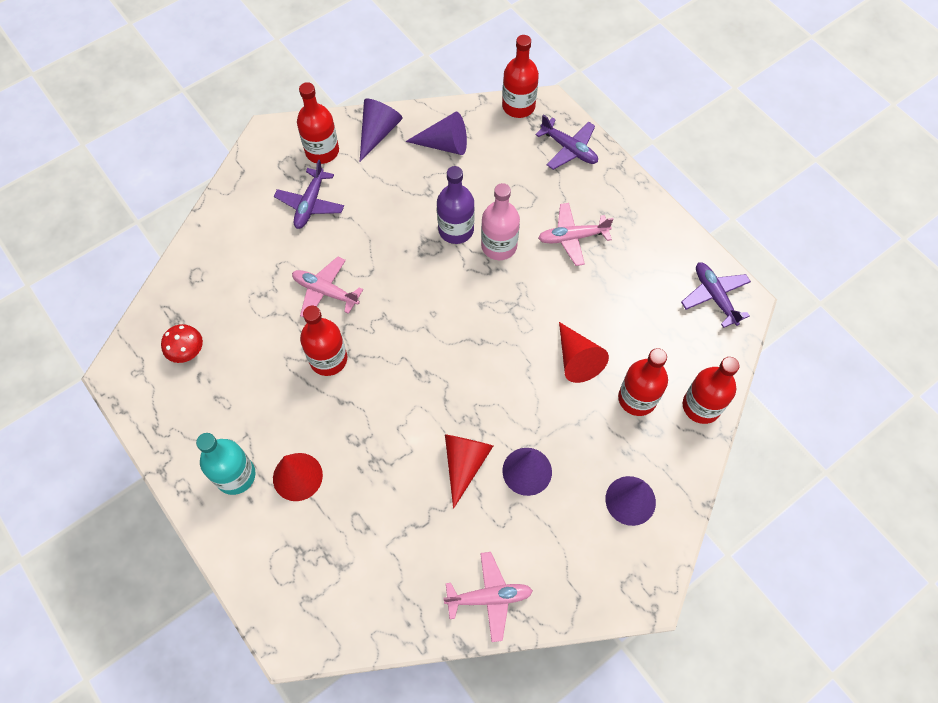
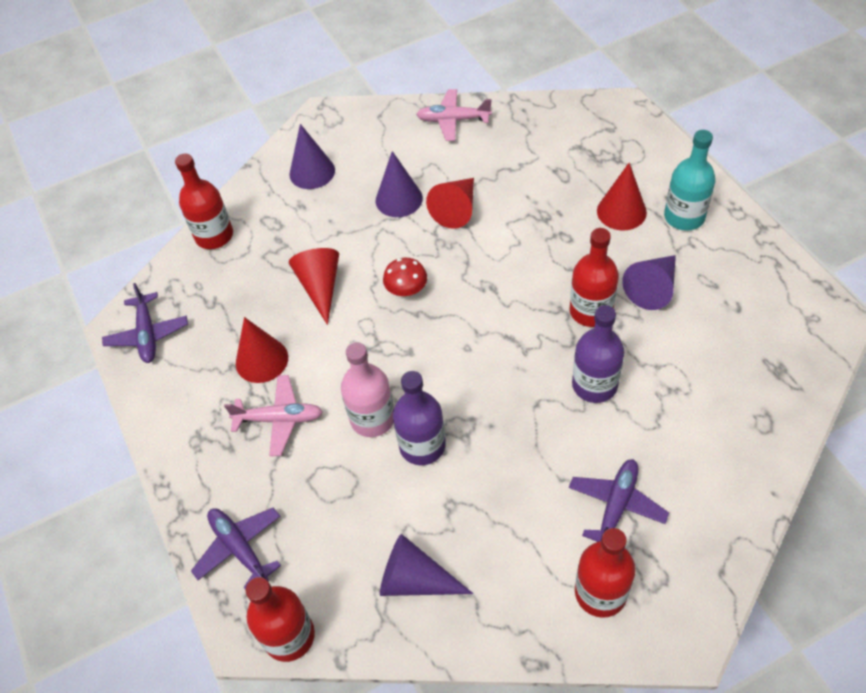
camera: 165 degrees left, 10 degrees down
(187, 351) = (757, 334): red mushroom -> red mushroom (406, 289)
(325, 291) = (594, 385): pink plane -> purple bottle
(378, 132) = (513, 615): purple cone -> purple cone (652, 288)
(605, 284) = (262, 360): none -> red cone
(637, 398) = (273, 247): red bottle -> none

